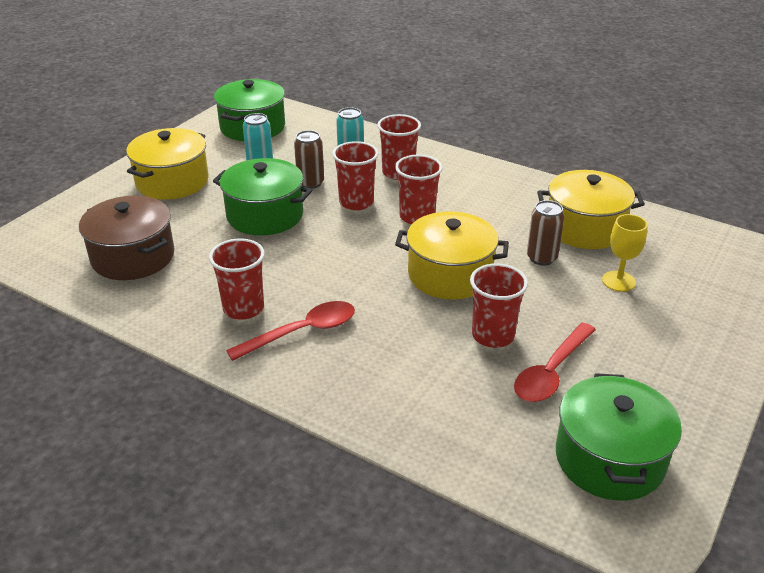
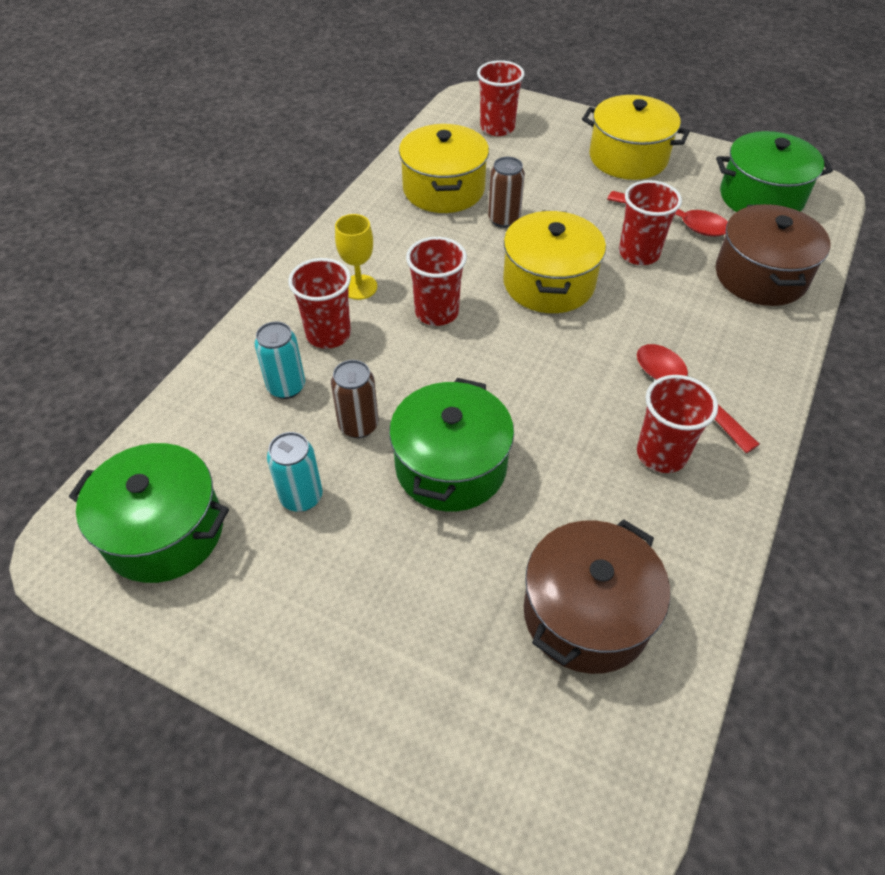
camera: 95 degrees left, 15 degrees up
(172, 181) = (359, 617): yellow pot -> yellow pot (628, 158)
(356, 202) = (408, 371): red cup -> red cup (497, 128)
(456, 420) = (760, 276): none -> brown pot
(618, 281) = (532, 176): yellow goblet -> yellow goblet (359, 287)

